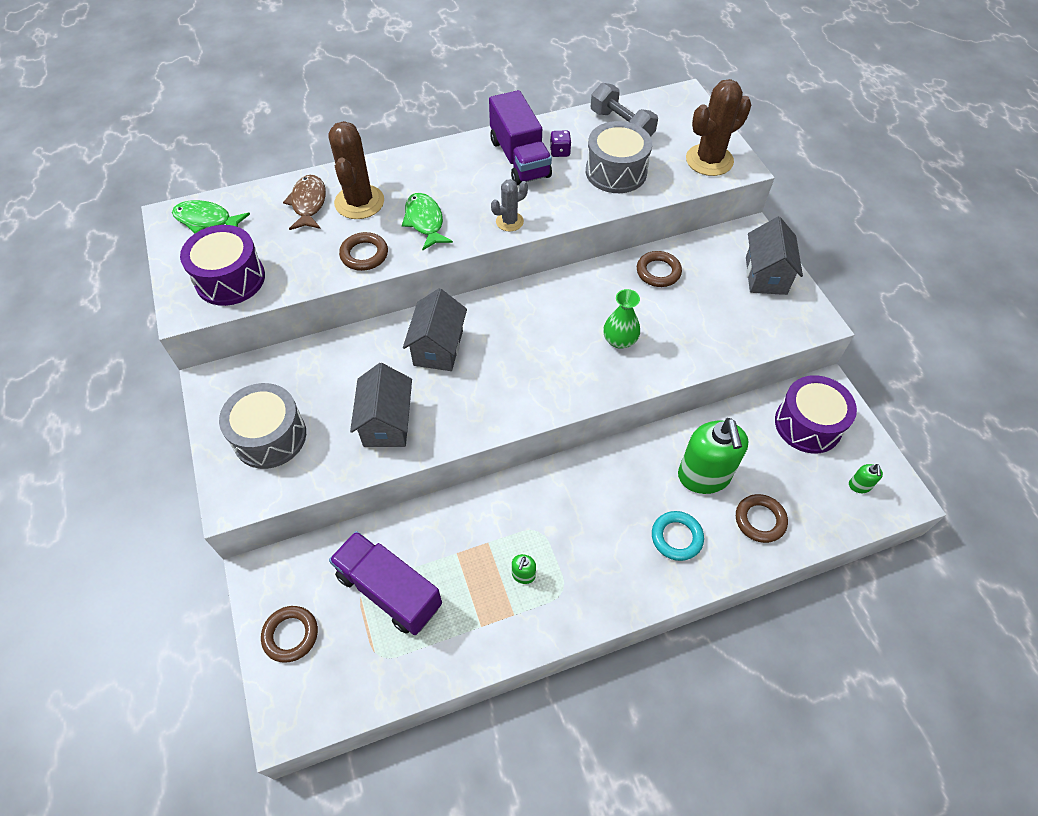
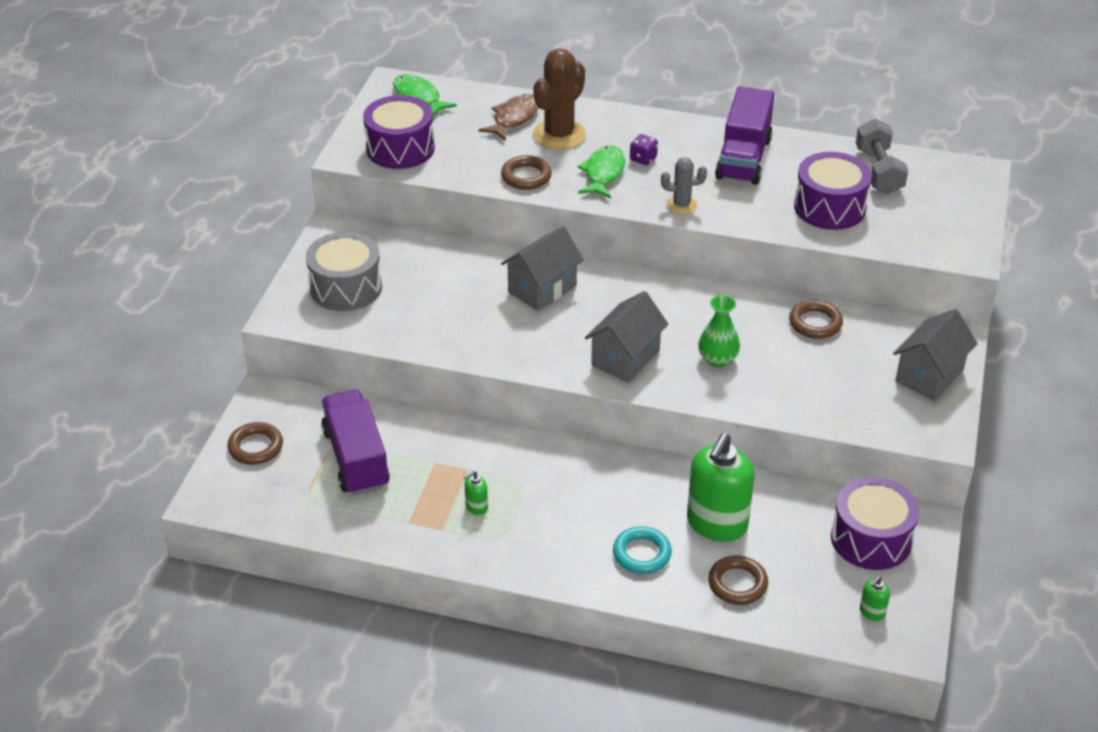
camera: 35 degrees right, 15 degrees down
(387, 423) = (447, 322): grey house -> grey house (625, 358)
(559, 152) = (789, 168): purple dice -> purple dice (643, 159)
(616, 172) = (830, 207): grey drum -> purple drum
(709, 160) = (941, 236): brown cactus -> none

